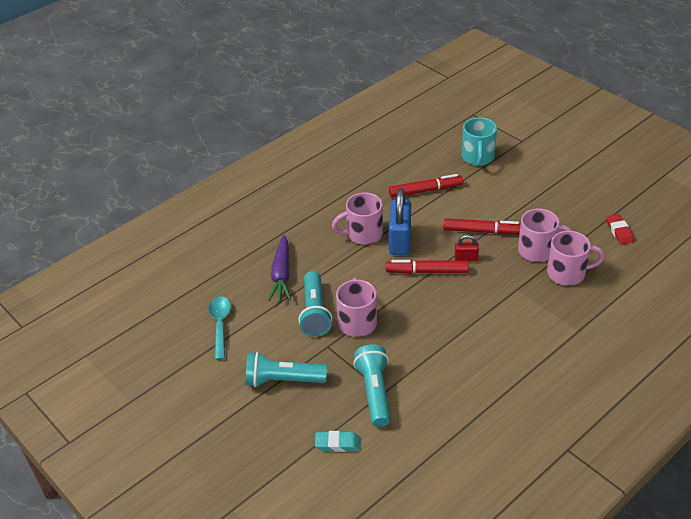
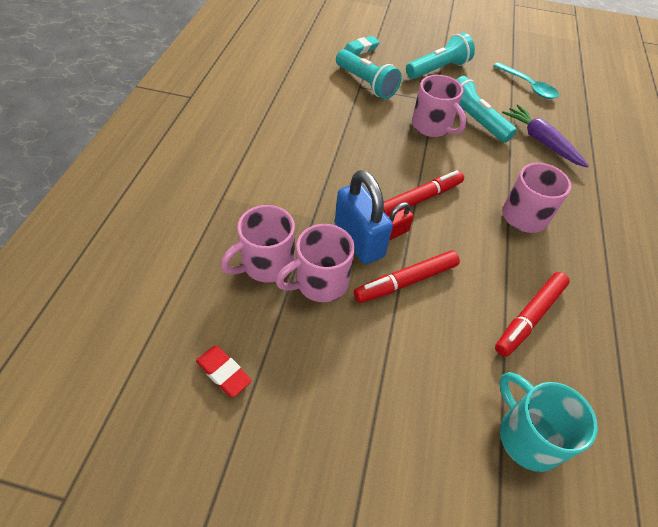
camera: 140 degrees right, 10 degrees up
(399, 241) = (481, 223): blue padlock -> blue padlock (359, 240)

